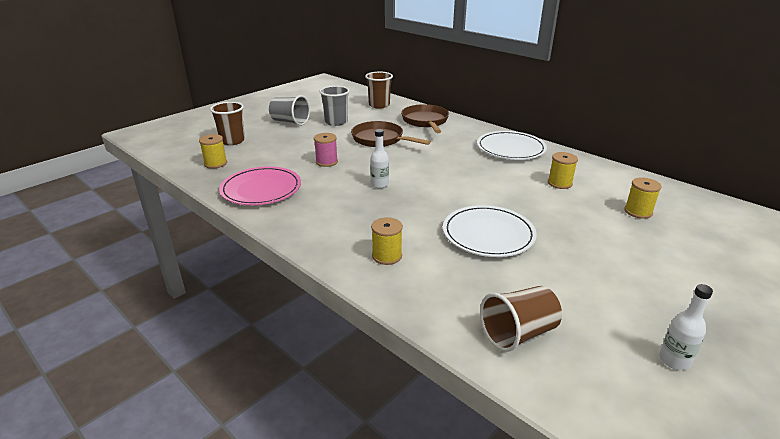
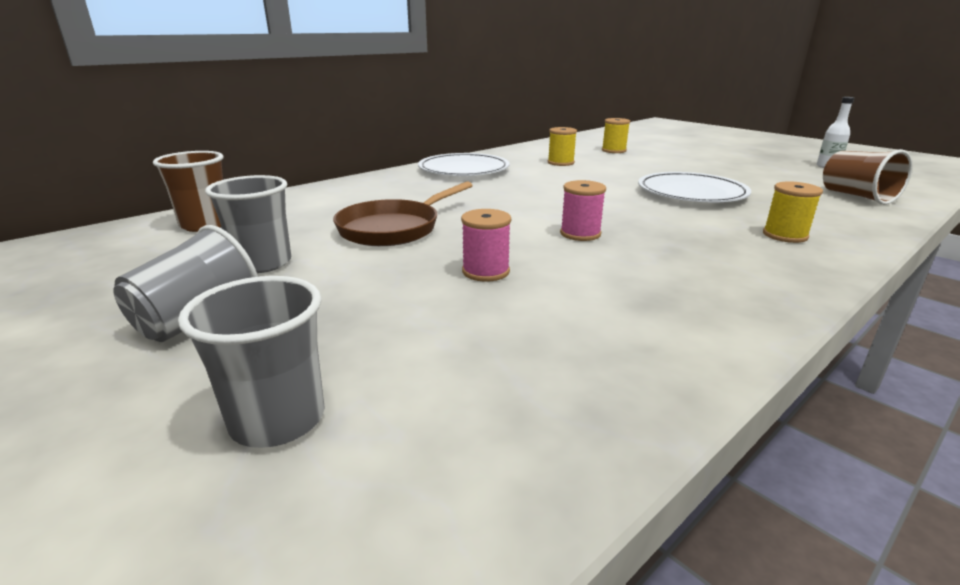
camera: 85 degrees left, 5 degrees down
(215, 163) = (469, 437): yellow spool -> none
(232, 141) = (278, 420): brown cup -> grey cup
(261, 189) = (628, 338): pink plate -> none
(379, 184) = (580, 234): white bottle -> pink spool
(425, 121) = (332, 198): brown pan -> none

